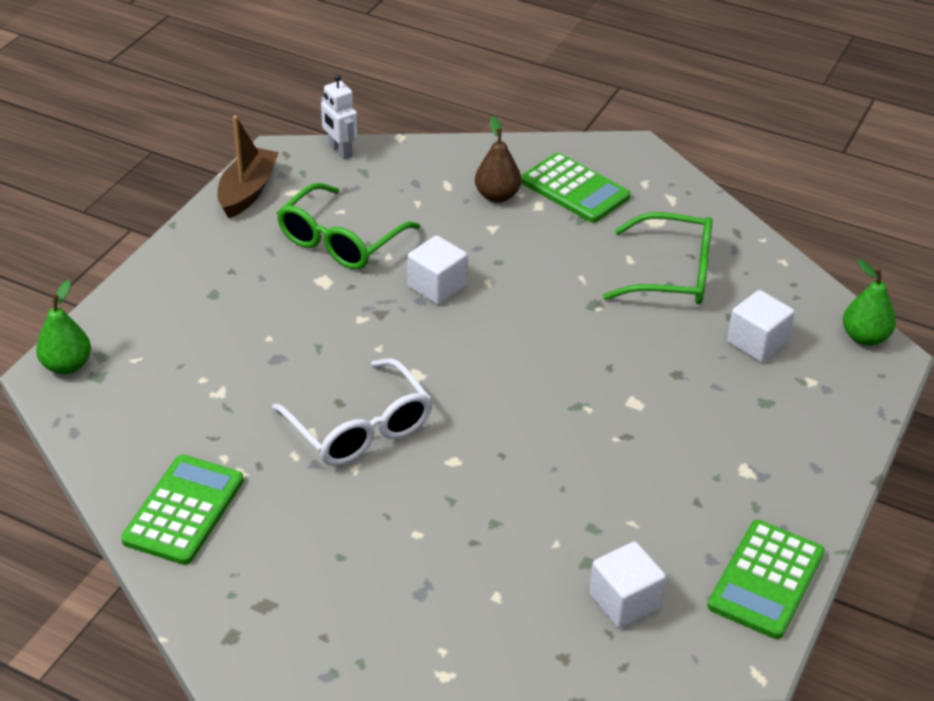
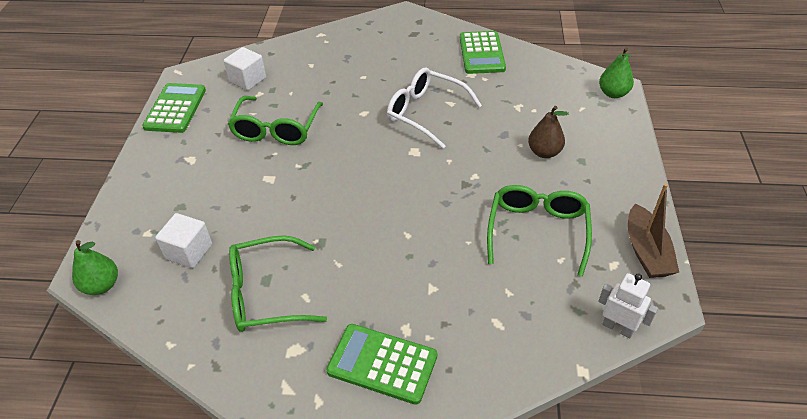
camera: 160 degrees right, 5 degrees up
(437, 286) = (441, 217): white cube -> none
(497, 196) = (447, 326): brown pear -> brown pear (544, 152)
(601, 478) = (276, 129): none -> green glasses

